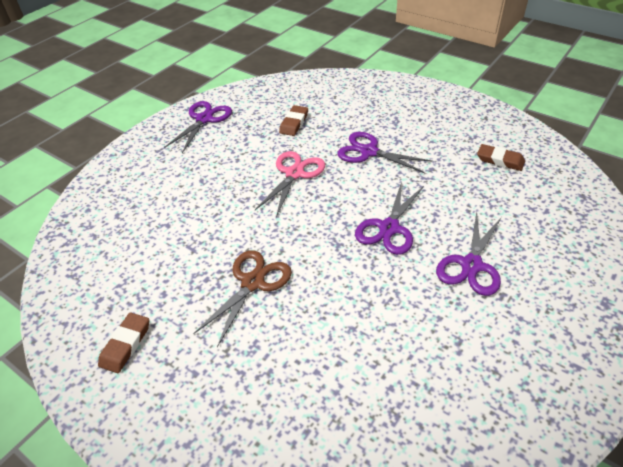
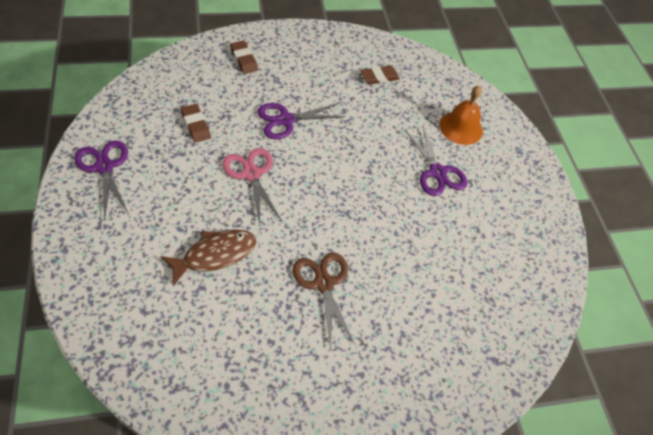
camera: 55 degrees left, 10 degrees up
(125, 344) = (292, 398): brown eraser -> brown eraser (244, 59)
(202, 210) = (215, 255): none -> brown fish
(388, 228) = (365, 178): purple scissors -> none
(548, 243) = (461, 127): none -> orange bell

